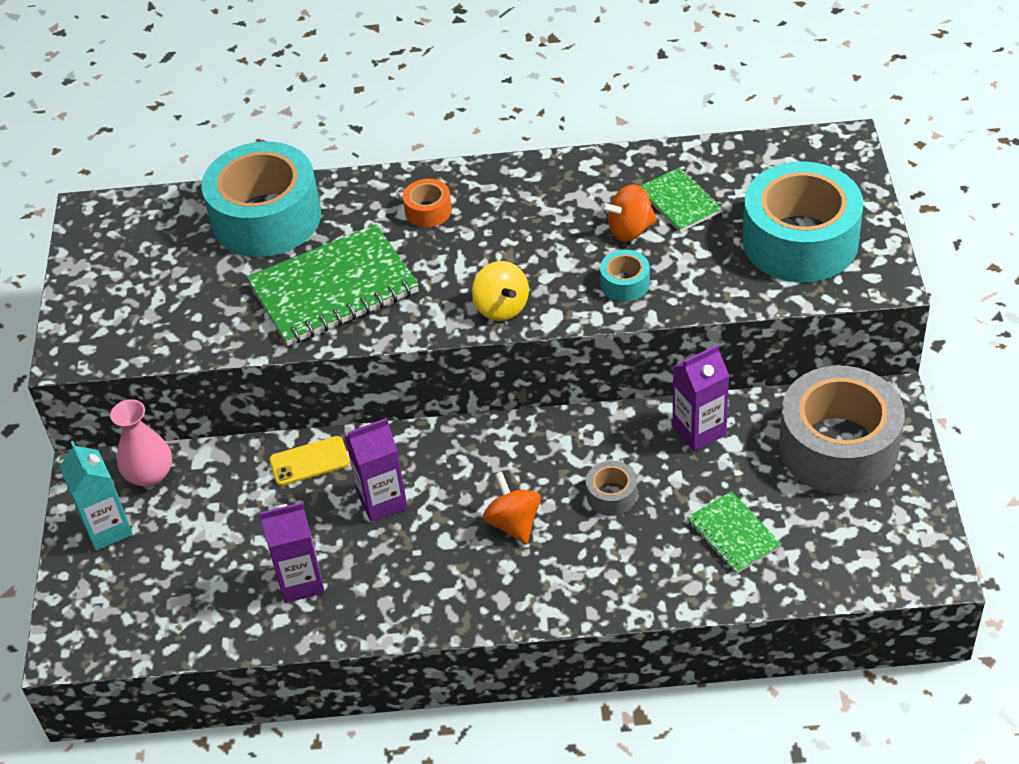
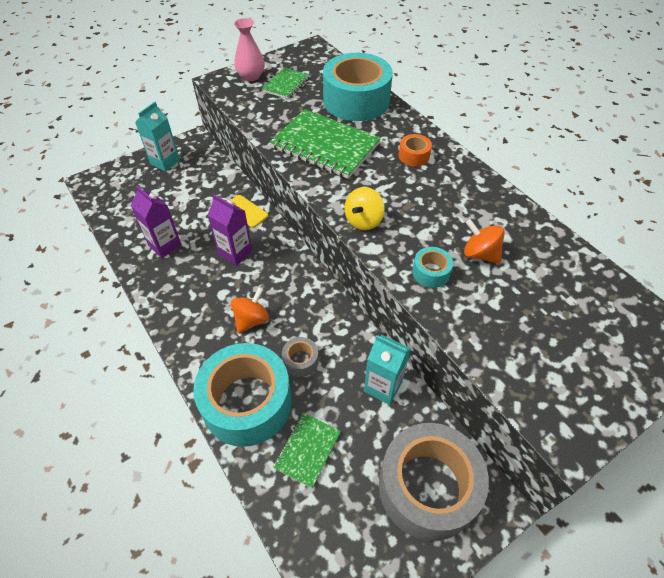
camera: 55 degrees right, 5 degrees up
(150, 475) = (205, 160): pink vase -> pink vase (251, 76)
(680, 202) = (529, 269): green notebook -> green notebook (286, 84)
(699, 431) = (383, 386): purple carton -> turquoise carton
(800, 241) = (558, 360): turquoise tape -> turquoise tape (247, 402)

